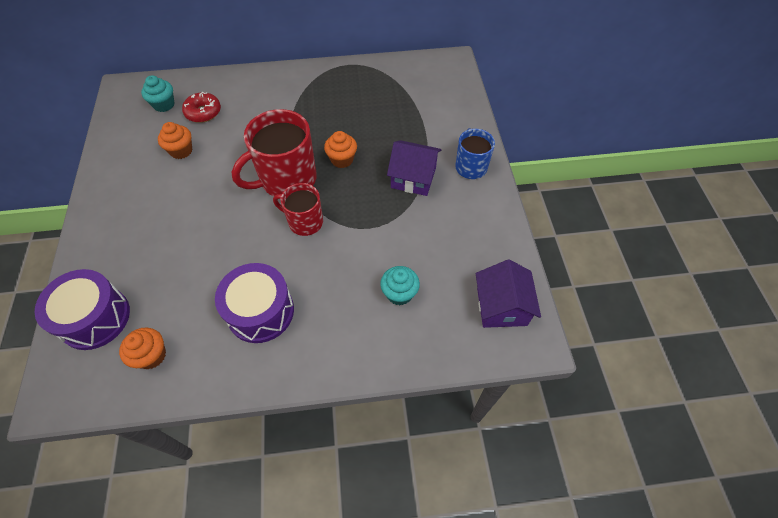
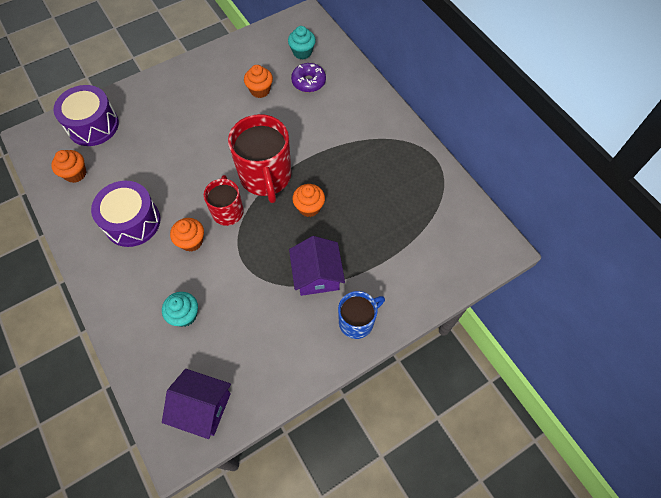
camera: 65 degrees right, 5 degrees up
(203, 112) = (308, 82): red donut -> purple donut
(287, 180) = (266, 177): red mug -> red mug turned 135 degrees counterclockwise
(319, 263) = (191, 241): none -> orange cupcake
(501, 306) = (202, 407): purple house -> purple house turned 45 degrees clockwise

